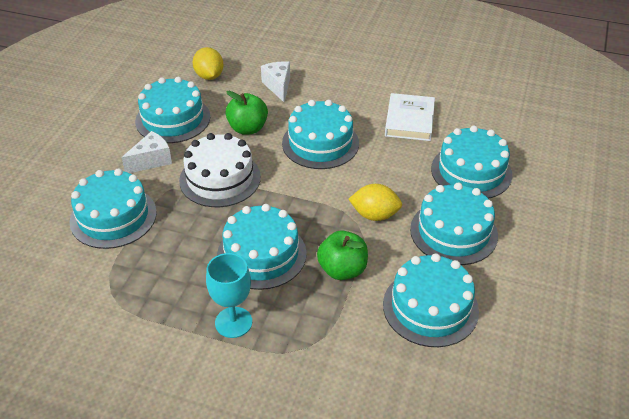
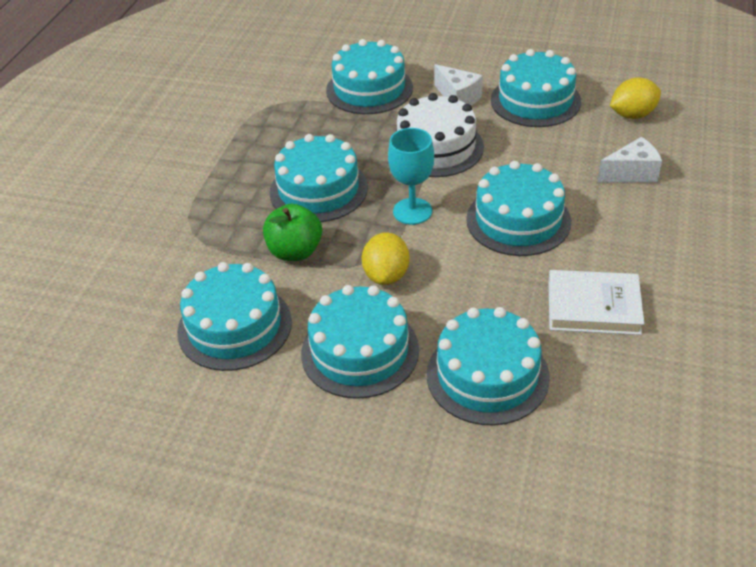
camera: 90 degrees right, 0 degrees up
(233, 322) = (228, 181): turquoise goblet -> turquoise goblet (412, 211)
(248, 128) = (533, 157): green apple -> none

